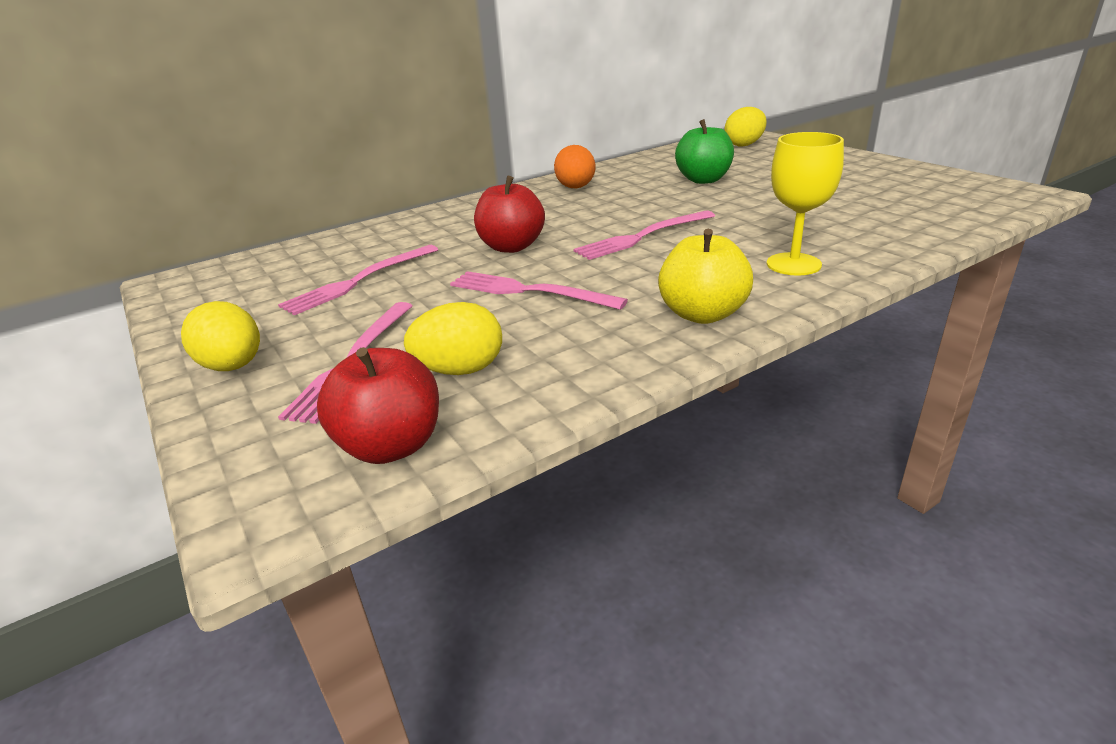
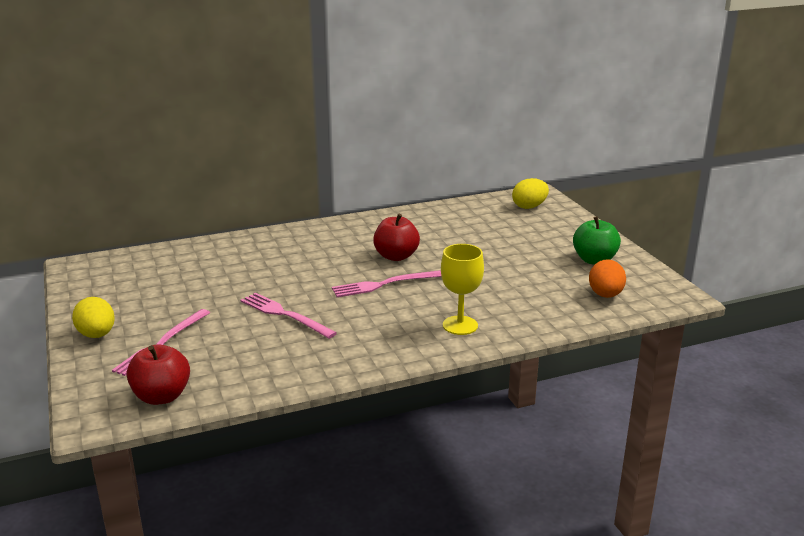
camera: 10 degrees right, 5 degrees down
(359, 281) = (187, 287): pink fork -> none
(460, 370) = (216, 360): yellow egg -> none
(511, 247) = (295, 277): red apple -> red apple (396, 256)
(576, 188) = (371, 230): orange egg -> orange egg (605, 295)
(702, 314) = (374, 351): yellow apple -> none
(703, 180) = (467, 239): green apple -> green apple (594, 260)

